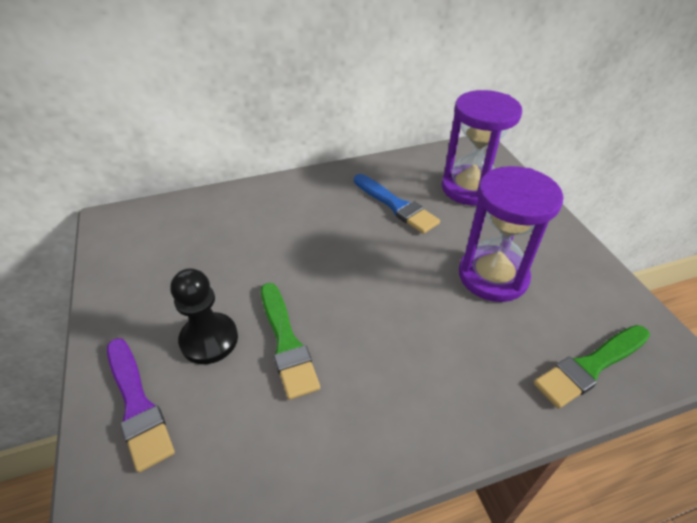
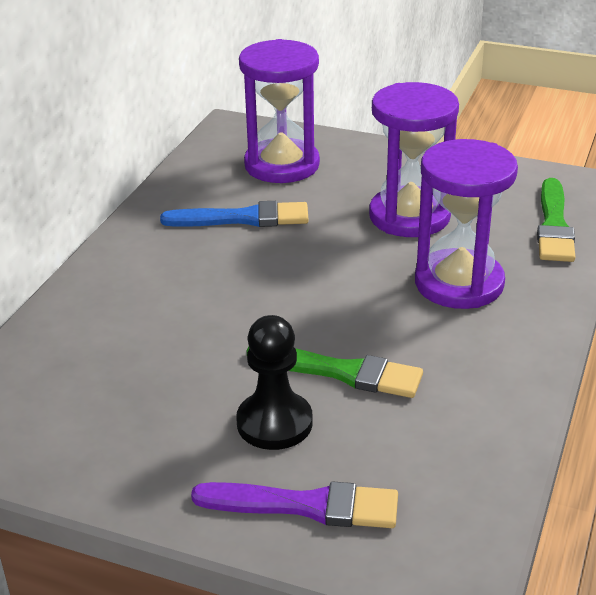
camera: 50 degrees left, 10 degrees down
(447, 349) = (459, 283): none -> purple hourglass

